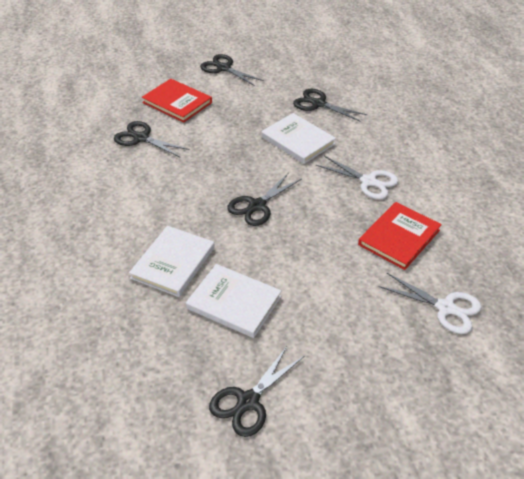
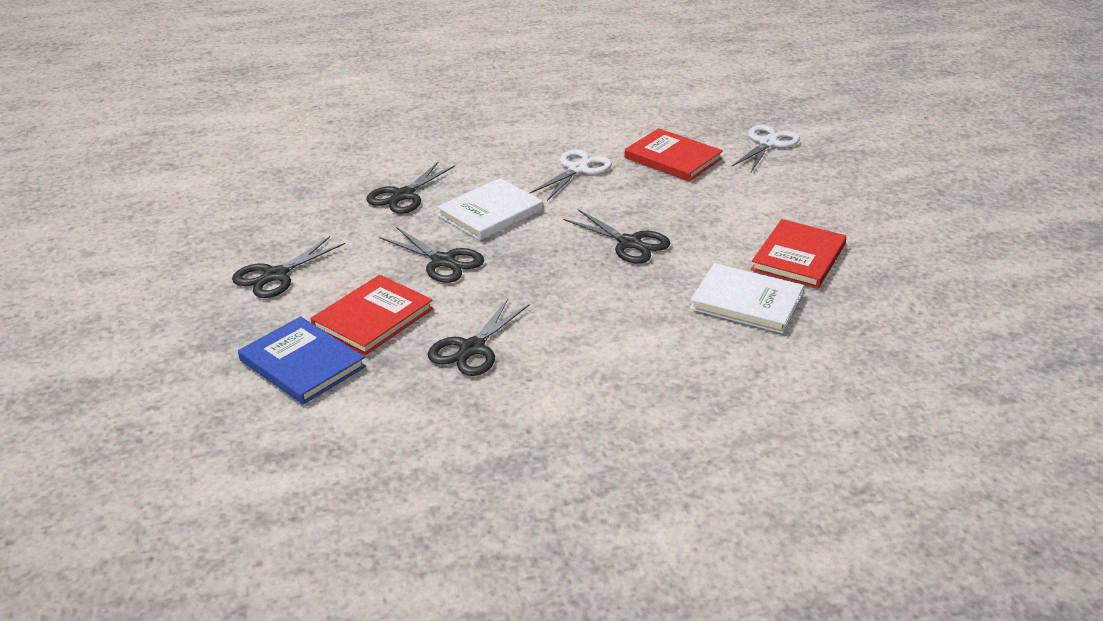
camera: 90 degrees left, 10 degrees down
(139, 84) = (302, 364): none -> blue book
(234, 302) = (798, 257): white book -> red book
(248, 401) = (924, 247): black scissors -> black scissors (443, 261)

